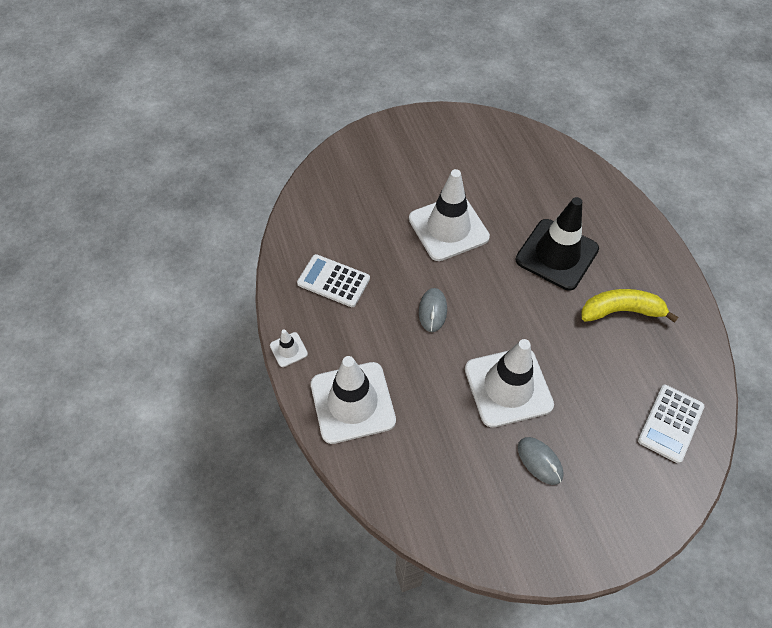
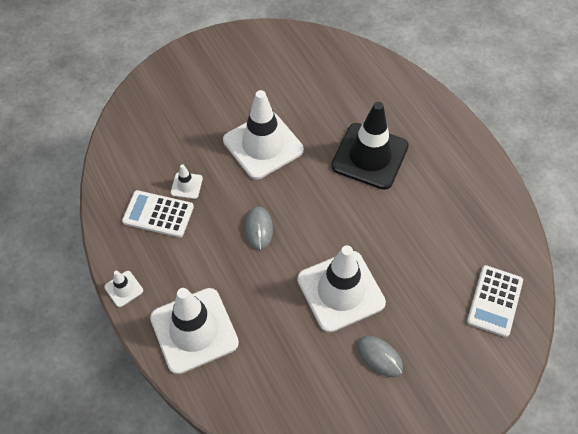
camera: 10 degrees left, 0 degrees up
(366, 257) = (186, 185): none -> white traffic cone
(621, 311) = (436, 201): yellow banana -> none

